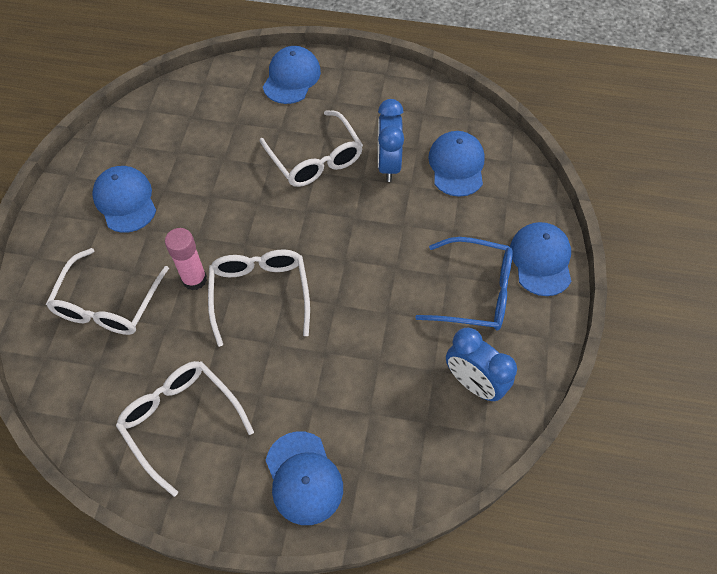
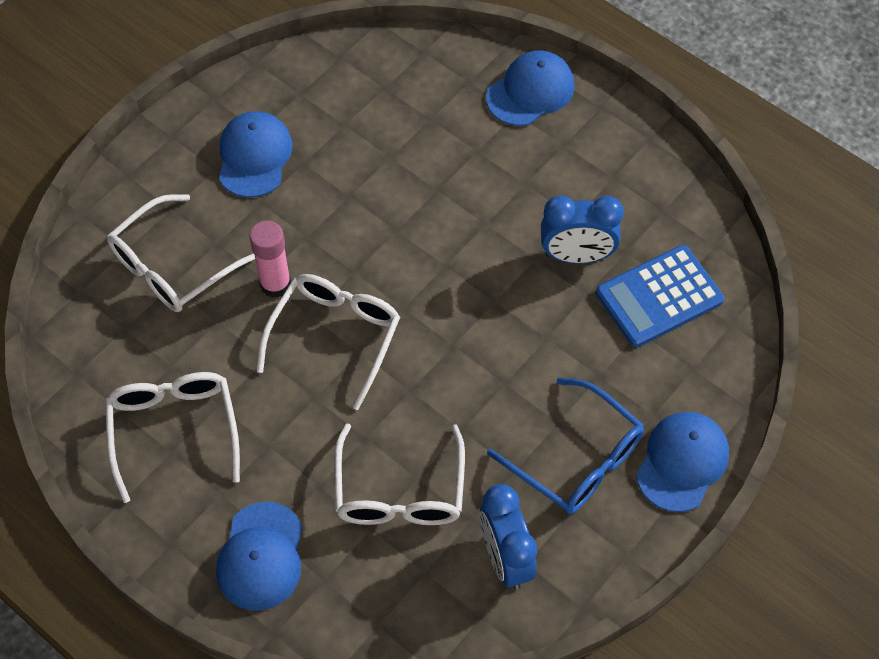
camera: 30 degrees right, 0 degrees up
(315, 159) = (495, 208): white glasses -> white glasses (399, 491)
(388, 164) = (576, 256): blue clock -> blue clock turned 120 degrees counterclockwise
(456, 165) = (659, 297): blue cap -> blue calculator

